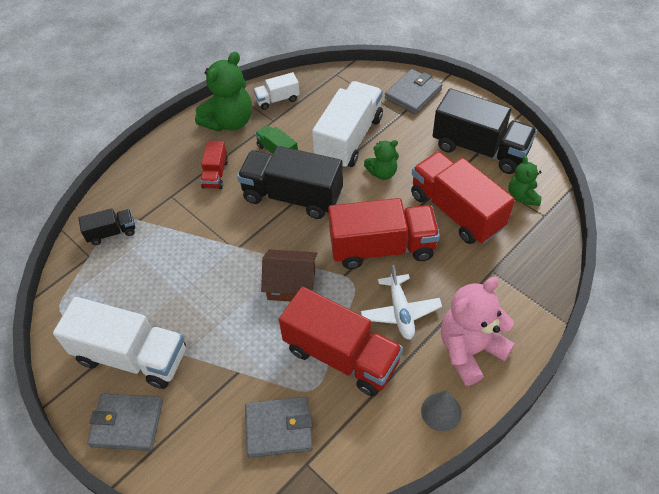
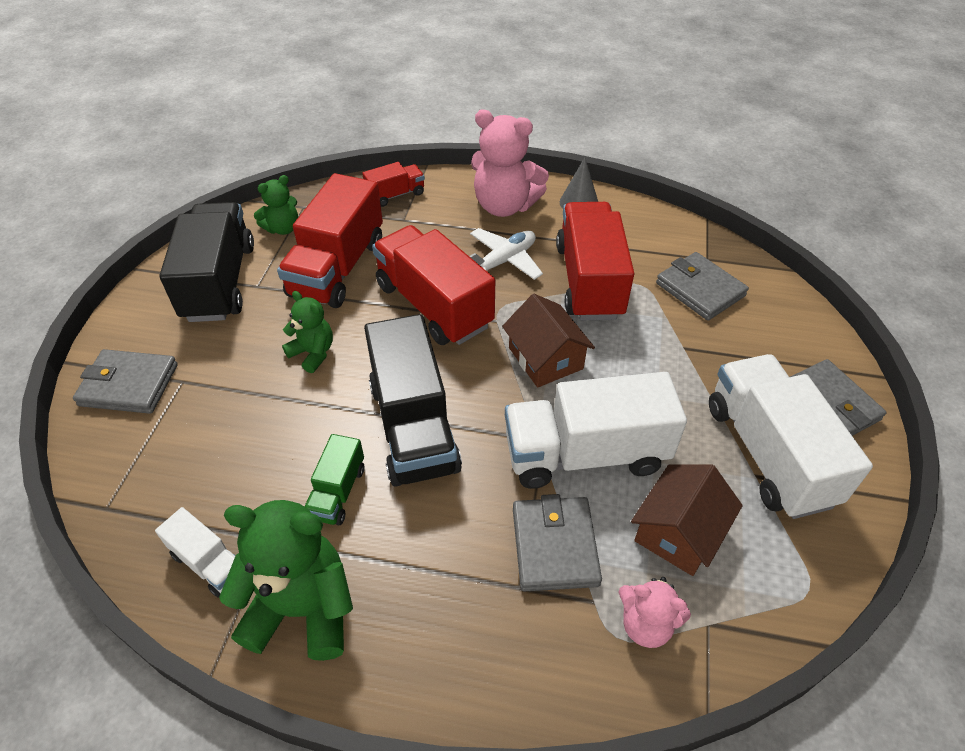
camera: 125 degrees left, 5 degrees down
(112, 232) = (646, 624): black truck -> pink teddy bear
(135, 276) = (678, 532): none -> brown house
(176, 220) = (554, 546): none -> grey wallet
(215, 174) = (434, 551): red truck -> red truck (395, 195)
(349, 139) = (264, 417): white truck -> white truck (585, 454)

